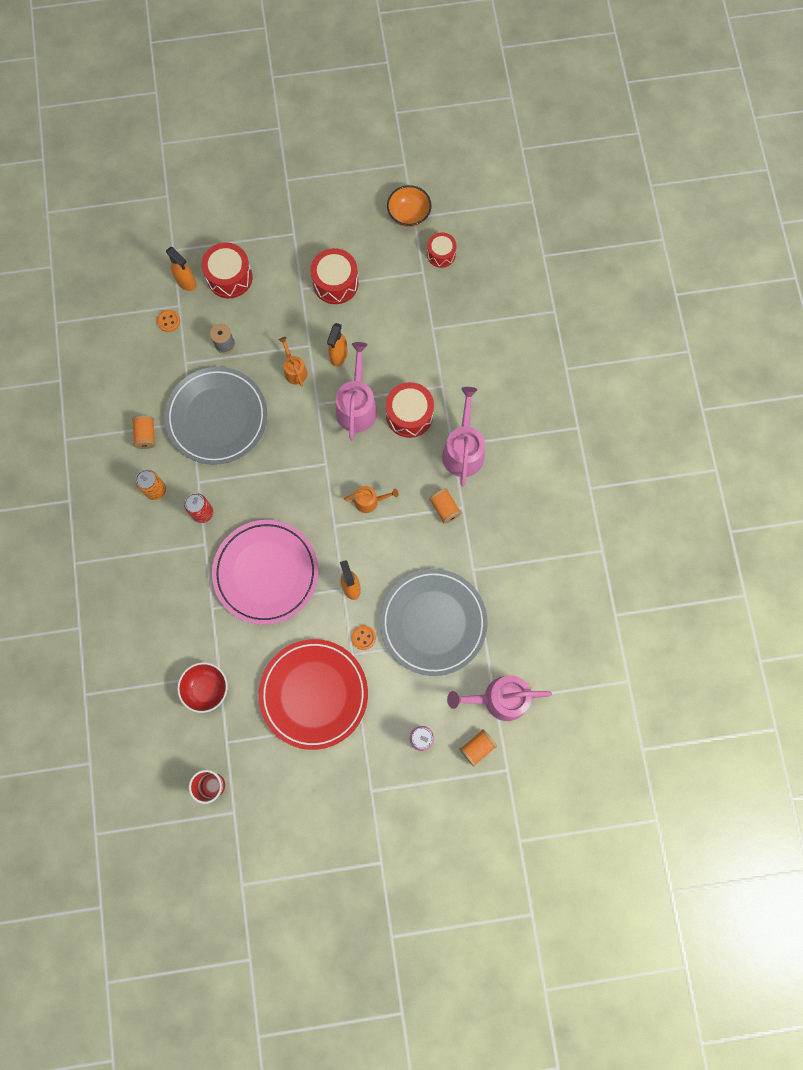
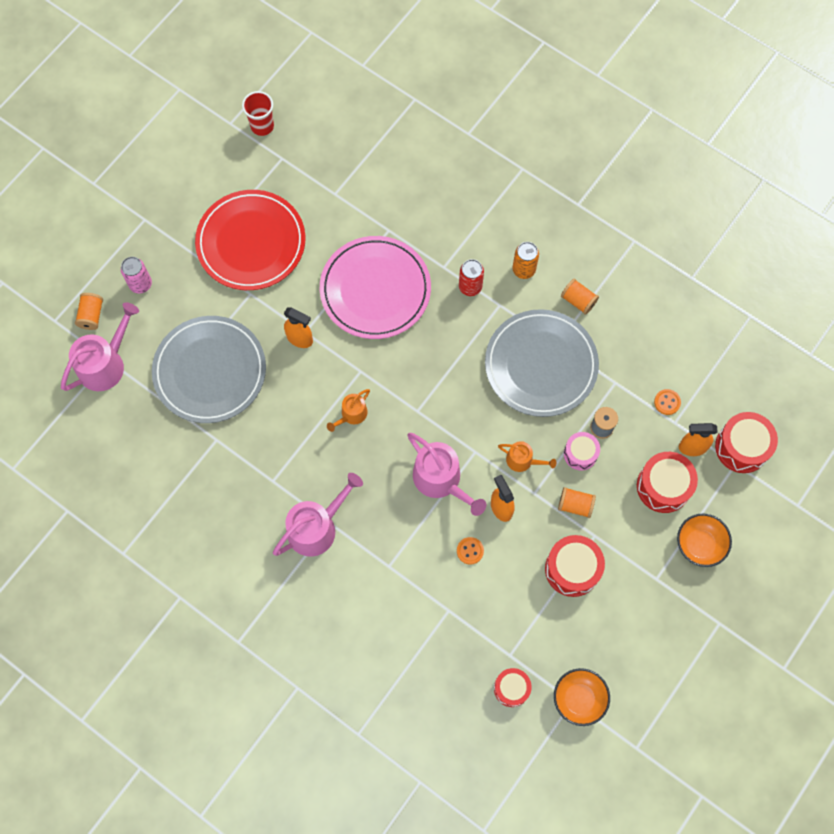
camera: 135 degrees right, 5 degrees down
(206, 688) = (333, 177): red bowl -> none
(247, 228) = (699, 544): none -> orange bowl
(256, 341) = (580, 454): none -> pink drum
(363, 637) = (253, 312): orange button -> orange button (470, 551)
(409, 415) = (391, 514): red drum -> red drum (742, 447)
(444, 508) = (285, 465): orange spool -> orange spool (575, 505)
(463, 450) = (316, 527): pink watering can -> pink watering can turned 90 degrees counterclockwise

